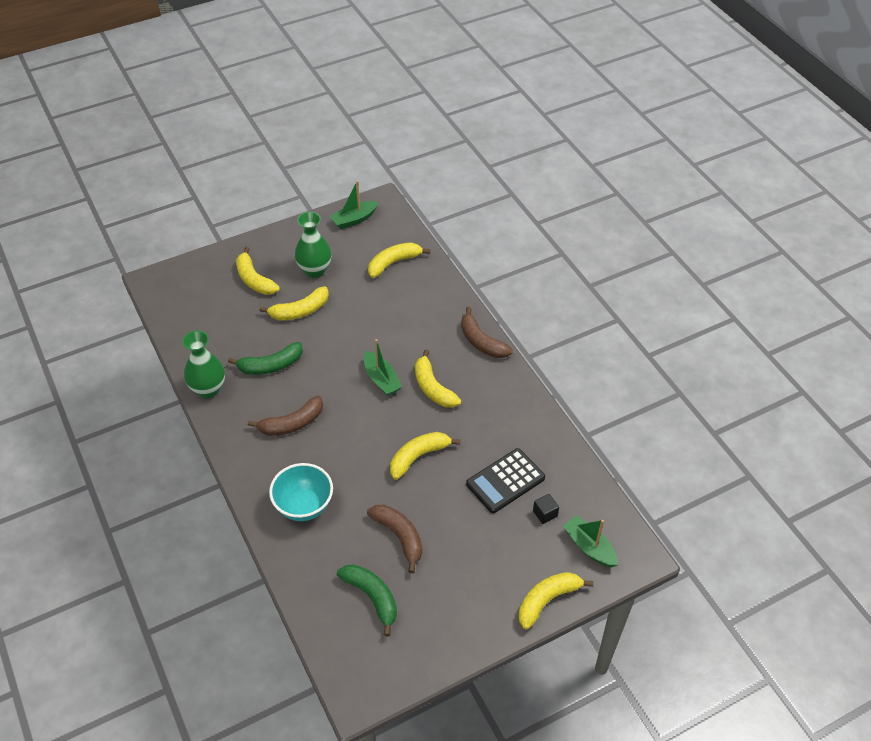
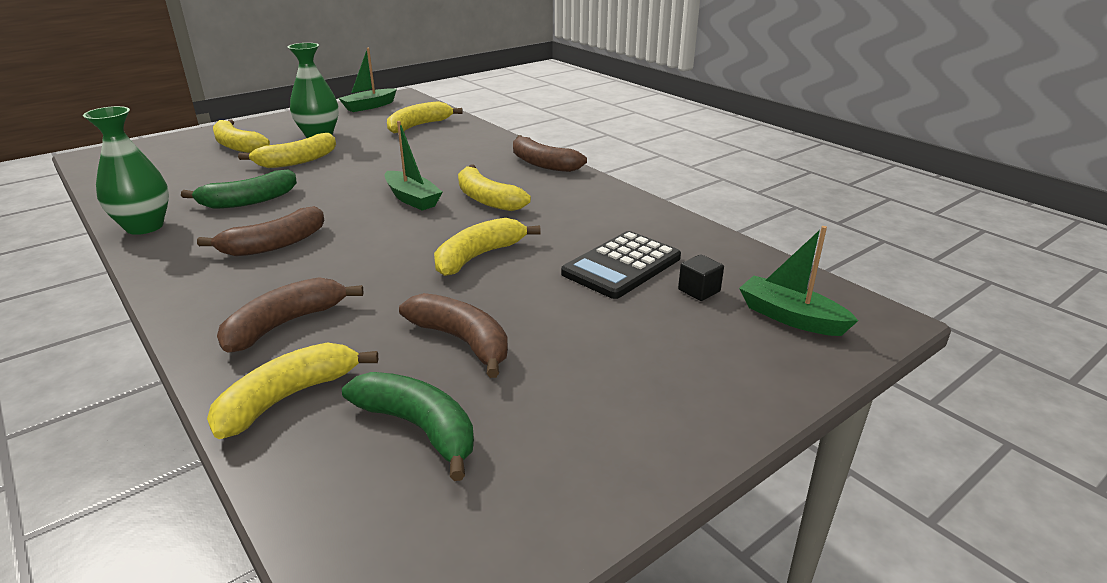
camera: 10 degrees left, 20 degrees down
(304, 506) = (285, 324): turquoise bowl -> brown banana
(547, 600) = (759, 389): yellow banana -> yellow banana (287, 398)

